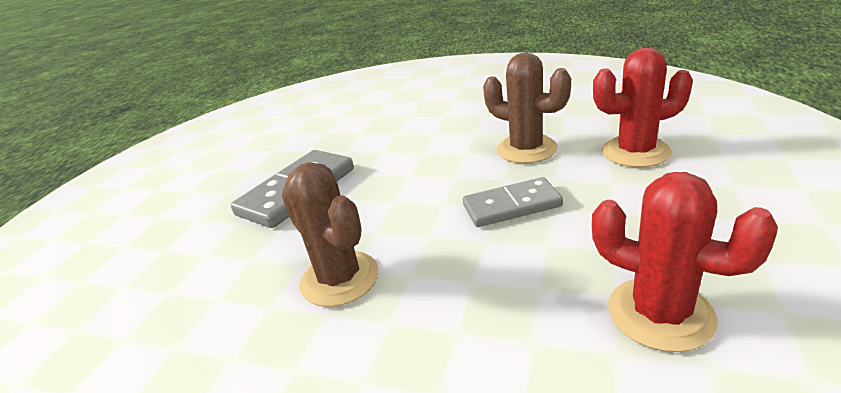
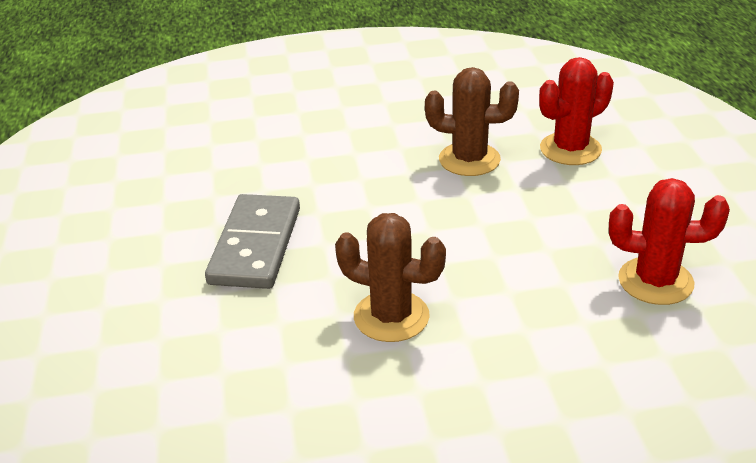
camera: 30 degrees left, 5 degrees up
(511, 206) = (495, 220): grey domino -> none

